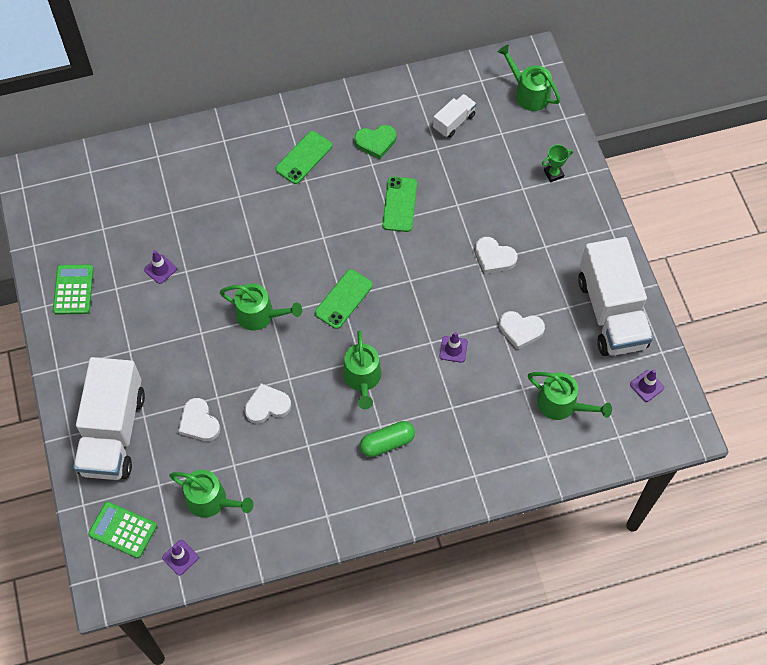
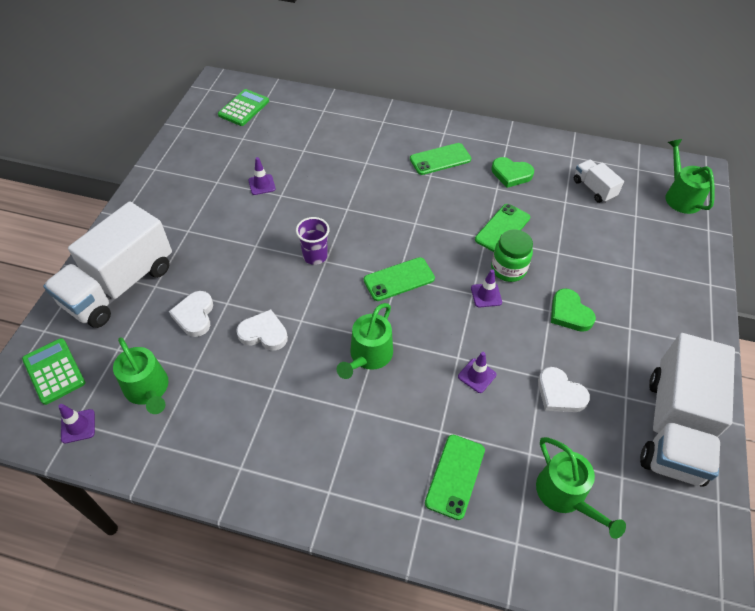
camera: 30 degrees right, 10 degrees down
(73, 290) = (184, 168): green calculator -> green calculator (243, 108)
(259, 315) = (315, 256): green watering can -> purple cup
(387, 443) = (351, 430): green capsule -> none
(426, 242) = (508, 269): none -> green jar
(454, 122) = (594, 189): white truck -> white truck turned 105 degrees counterclockwise
(481, 434) = (455, 476): none -> green phone
(494, 257) = (569, 313): white heart -> green heart
(553, 174) = (672, 270): green trophy -> none
(646, 386) = (681, 531): purple traffic cone -> purple traffic cone (486, 295)

